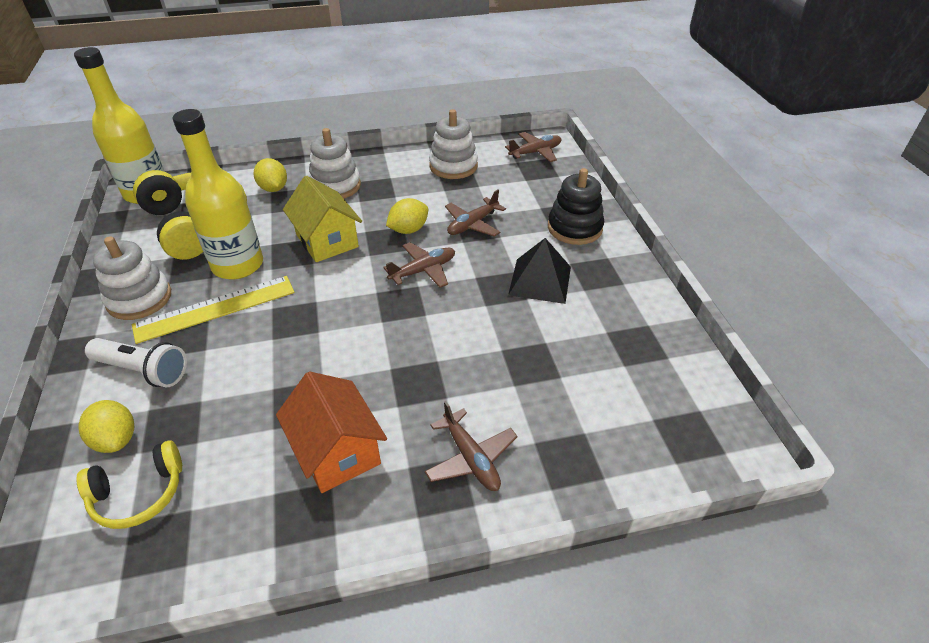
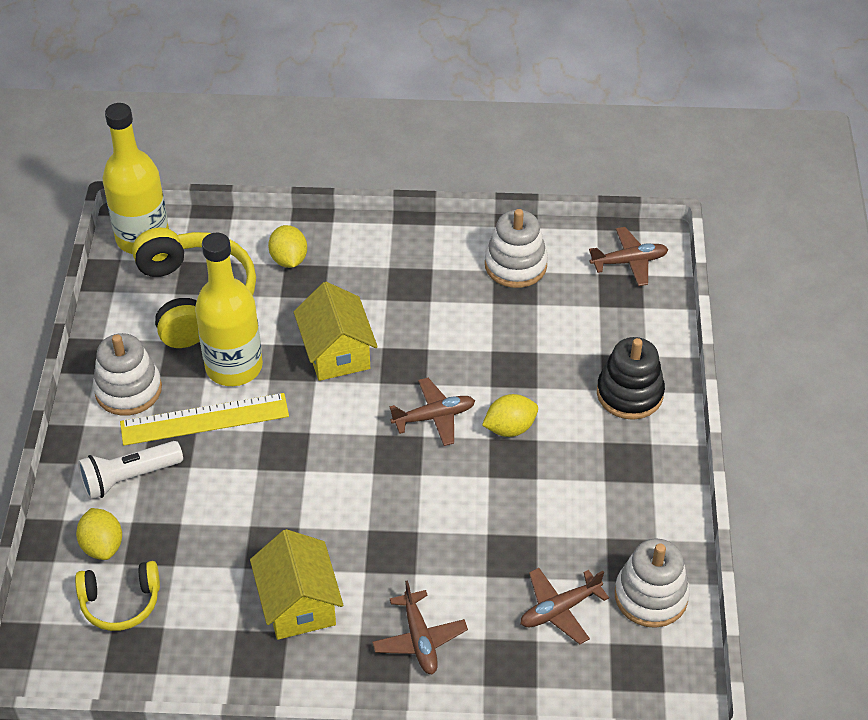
camera: 15 degrees right, 5 degrees up
(143, 370) = (129, 478): white flashlight -> white flashlight turned 120 degrees clockwise
(335, 186) = (363, 270): white stacking toy -> white stacking toy (651, 596)
(337, 451) = (298, 604): orange house -> yellow house
(408, 230) = (433, 355): yellow lemon -> yellow lemon (510, 428)
(472, 224) = (510, 363): brown plane -> brown plane (559, 609)
(540, 280) = (560, 458): black pyramid -> none

